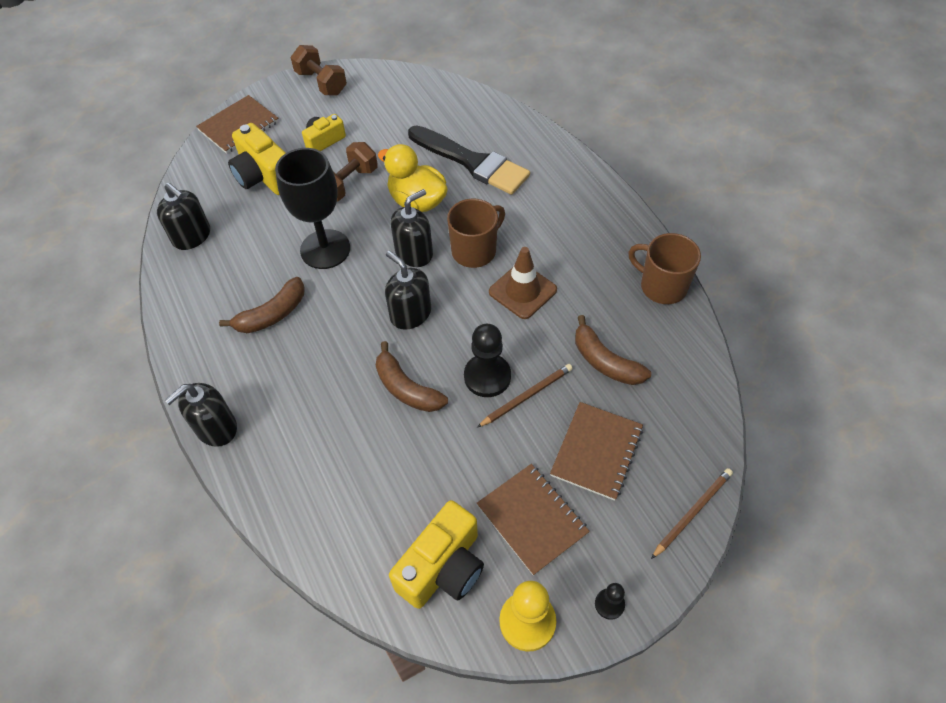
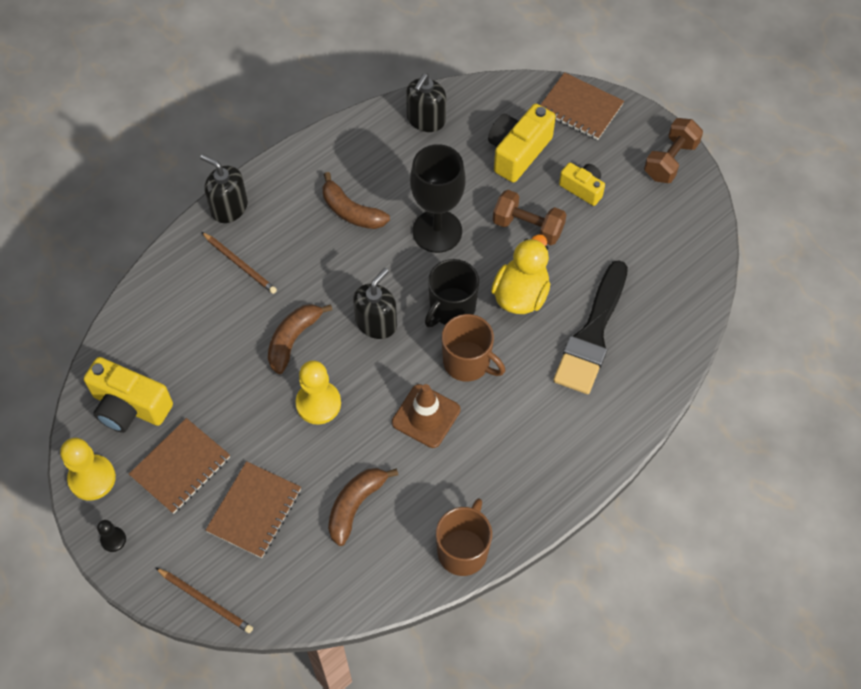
camera: 75 degrees right, 5 degrees up
(414, 253) = (451, 308): black soap dispenser -> black mug
(487, 376) = (318, 403): black pawn -> yellow pawn
(527, 396) = (303, 441): brown pencil -> brown pencil (240, 264)
(596, 452) = (254, 510): brown notebook -> brown notebook turned 75 degrees counterclockwise

